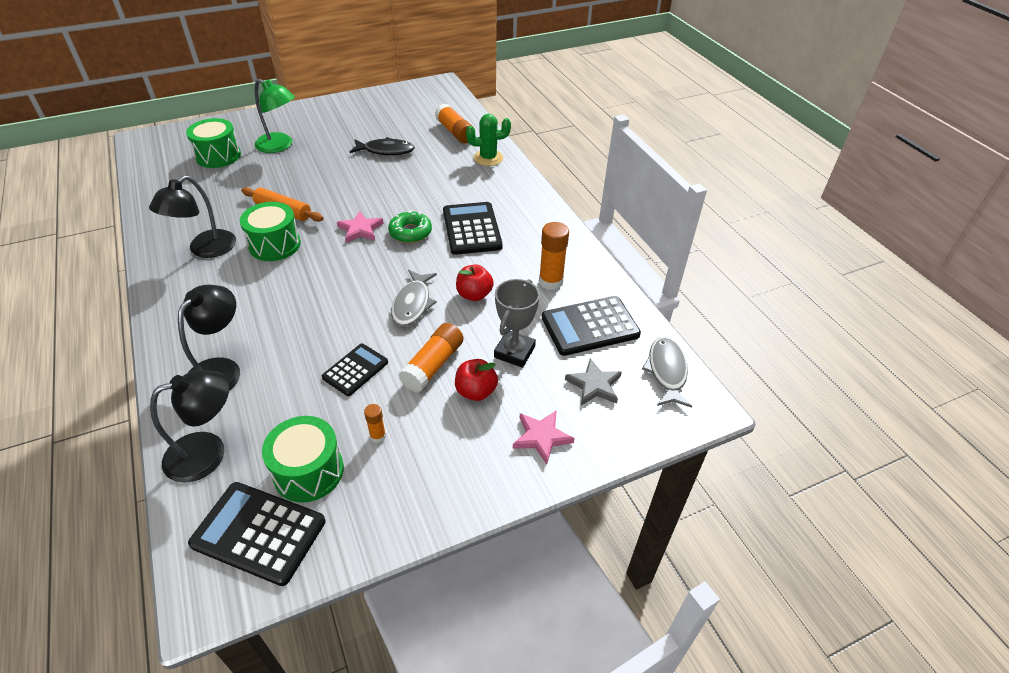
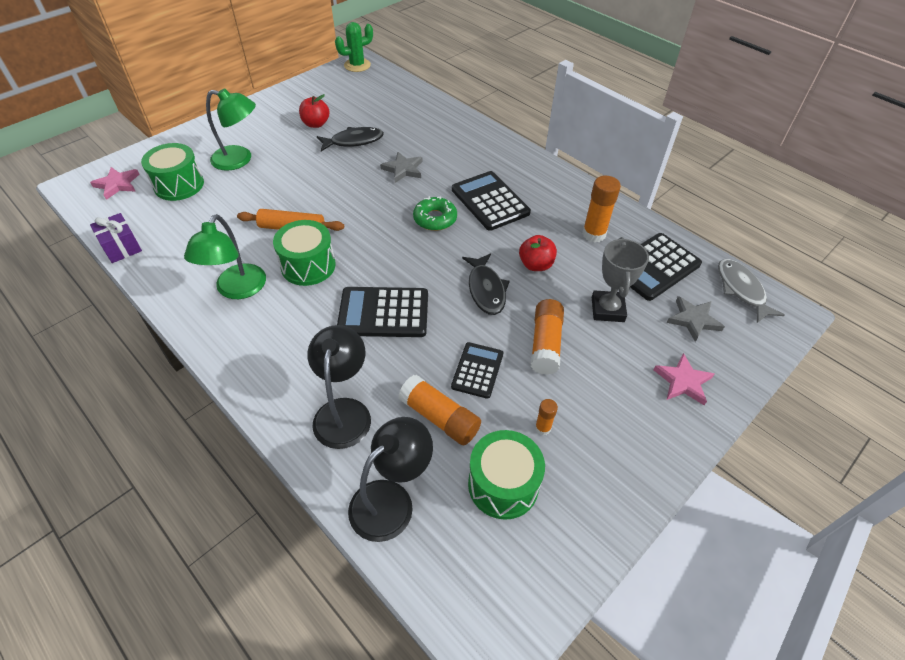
camera: 20 degrees left, 5 degrees up
(142, 194) = (121, 247): none -> purple gift
(205, 249) = (237, 290): black lamp -> green lamp
(259, 533) = (498, 562): black calculator -> black calculator (383, 313)
(360, 229) = (384, 228): pink star -> pink star (117, 184)
(412, 184) = (403, 169): none -> grey star
(412, 304) = (486, 289): grey fish -> black fish
(455, 132) = (408, 108): orange glue stick -> orange glue stick (439, 417)
(476, 391) = (600, 357): red apple -> red apple (316, 124)
(488, 158) = (457, 127): green cactus -> green cactus (357, 65)

